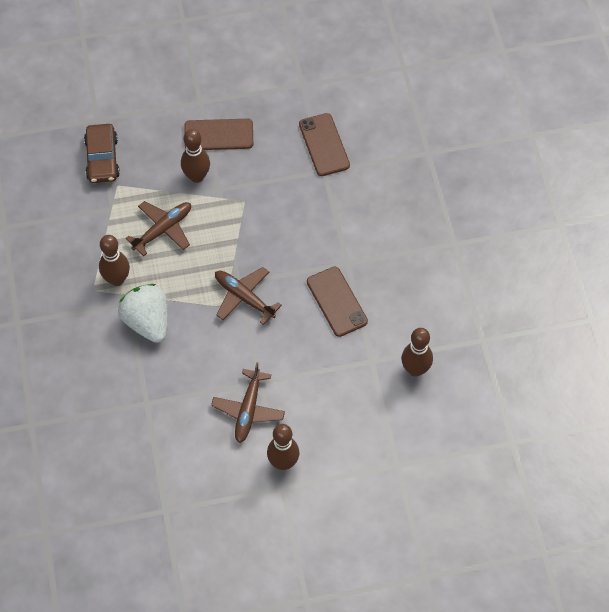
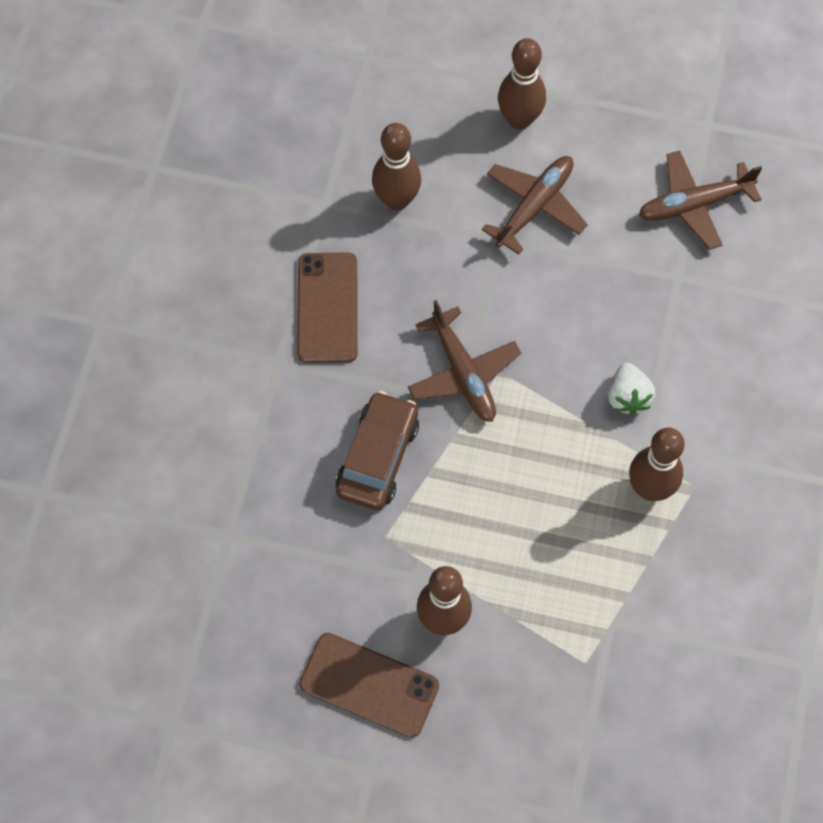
camera: 155 degrees left, 5 degrees up
(102, 159) = (591, 728): brown car -> brown car (377, 457)
(148, 322) = (627, 397): white strawberry -> white strawberry, size x0.55
(163, 230) = (541, 543): brown plane -> brown plane (694, 204)
(324, 145) = (202, 583): brown phone -> none
(415, 369) = (271, 165): brown bowling pin -> brown bowling pin (396, 200)

